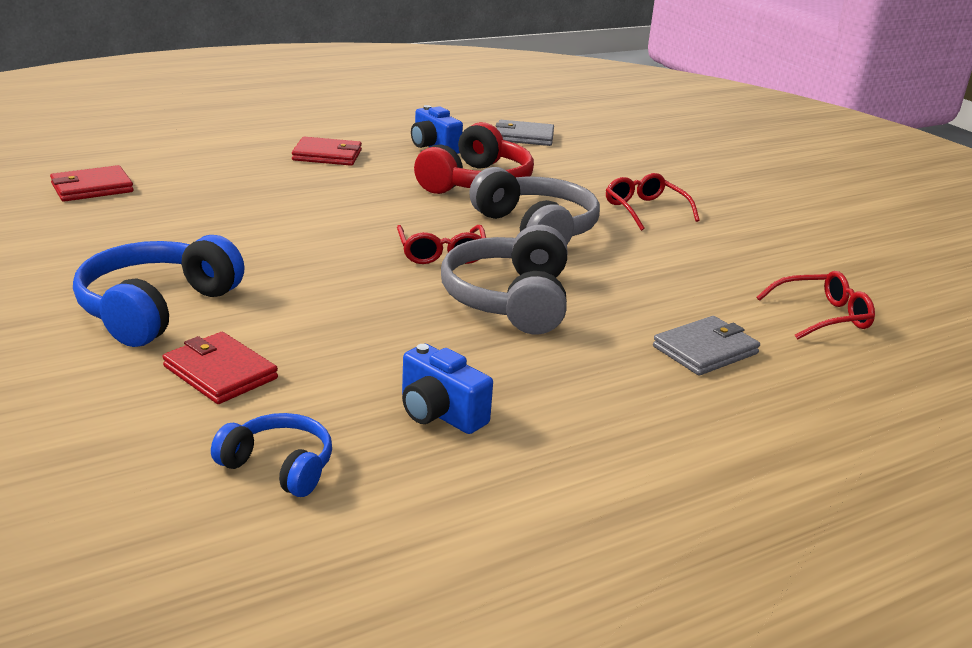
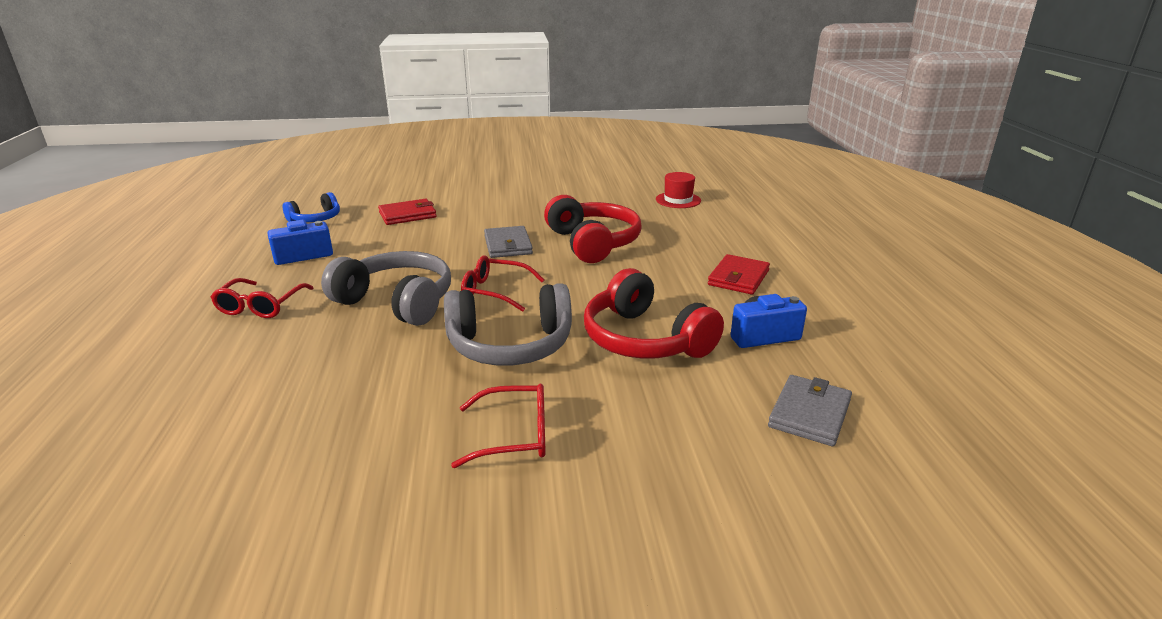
camera: 115 degrees right, 0 degrees up
(92, 188) = (678, 200): red wallet -> red hat
(156, 309) = (489, 207): blue headphones -> none
(273, 222) = (592, 243): none -> red headphones
(705, 350) = (234, 363): grey wallet -> grey wallet (508, 245)
(822, 316) = (182, 461): red glasses -> red glasses (261, 306)

